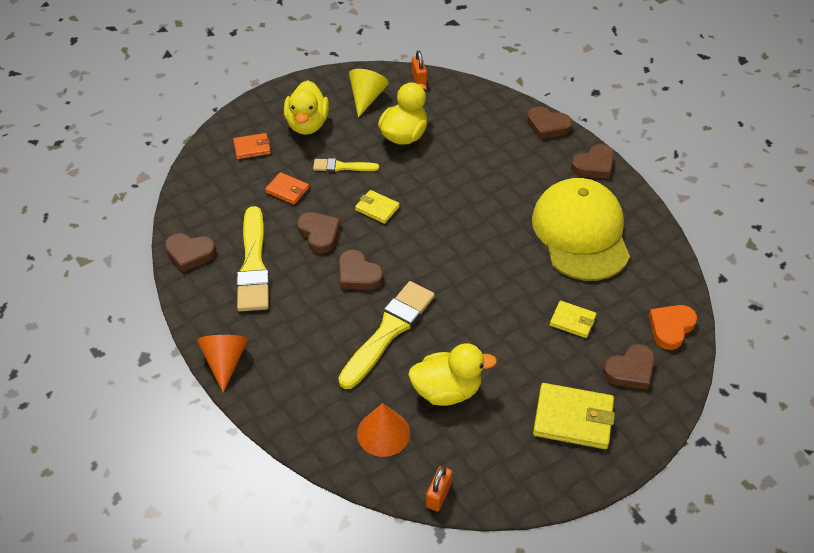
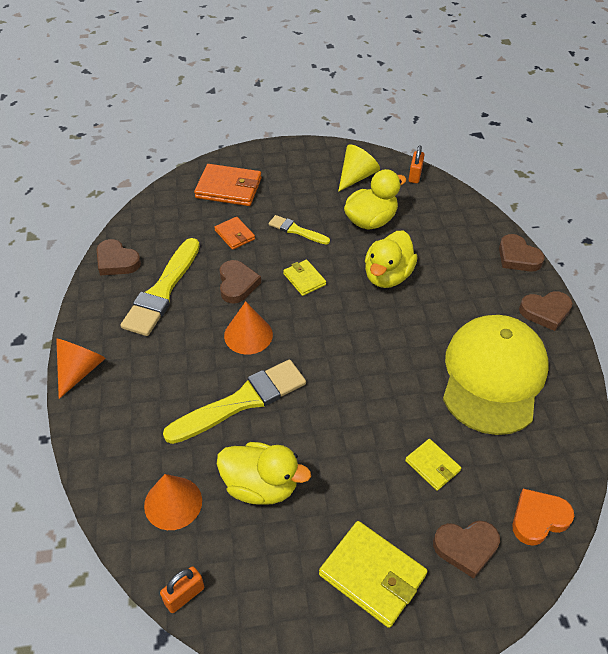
camera: 25 degrees right, 0 degrees up
(252, 148) = (228, 188): orange wallet -> orange wallet, size x1.76
(307, 124) = (289, 183): yellow duck -> yellow duck (387, 276)
(358, 274) = (248, 335): brown heart -> orange cone

